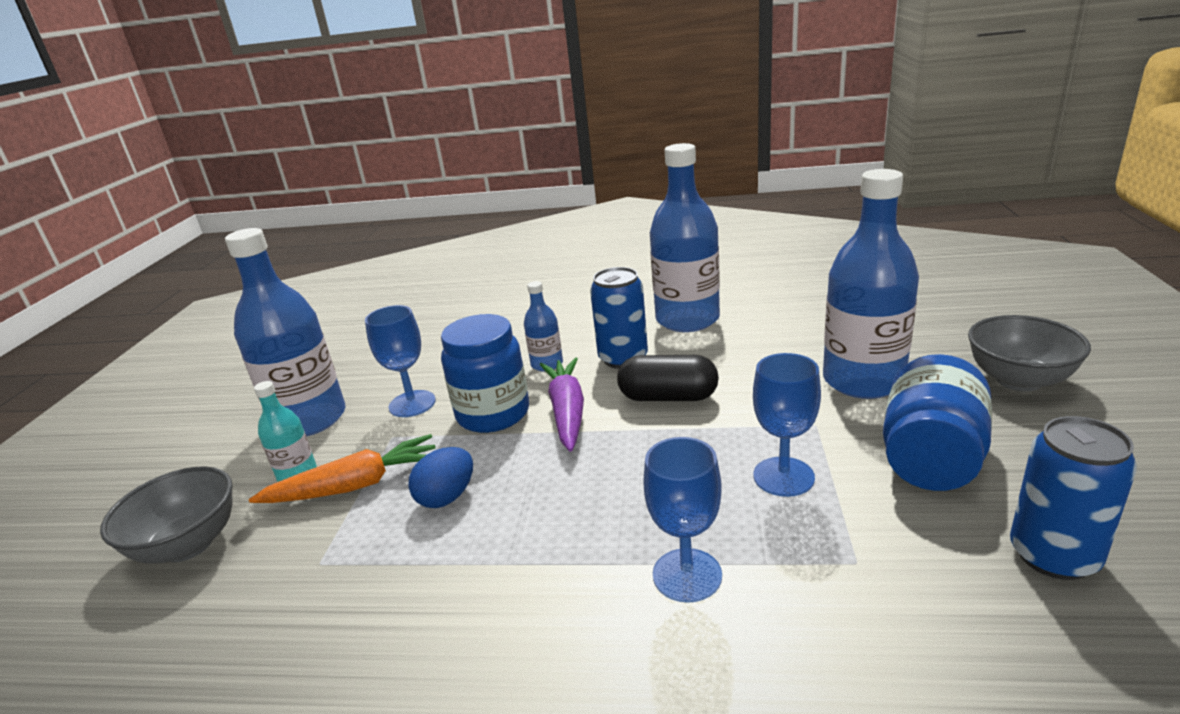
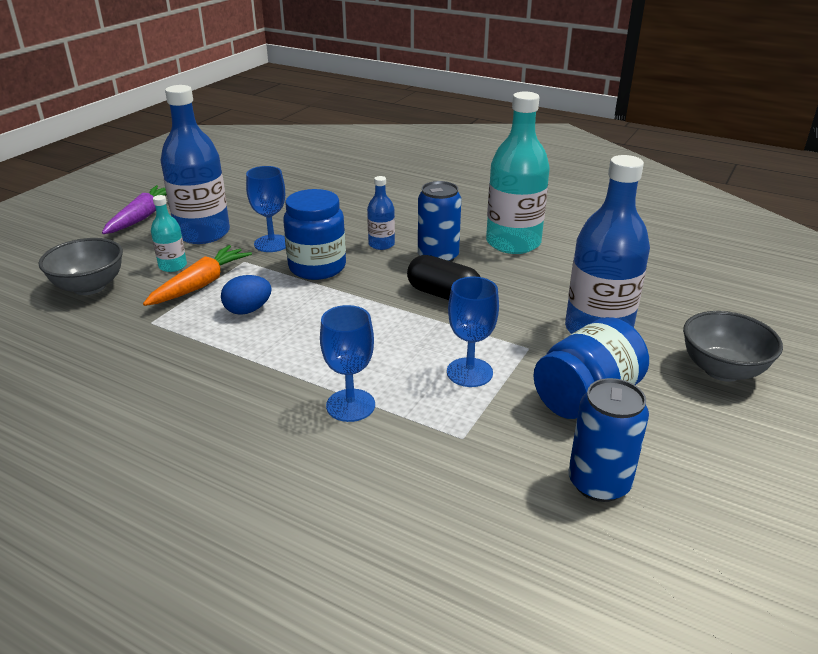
camera: 20 degrees right, 5 degrees up
(355, 486) = (201, 284): orange carrot -> orange carrot turned 60 degrees counterclockwise
(567, 411) = (366, 281): purple carrot -> purple carrot (142, 217)
(687, 319) = (513, 243): blue bottle -> turquoise bottle

